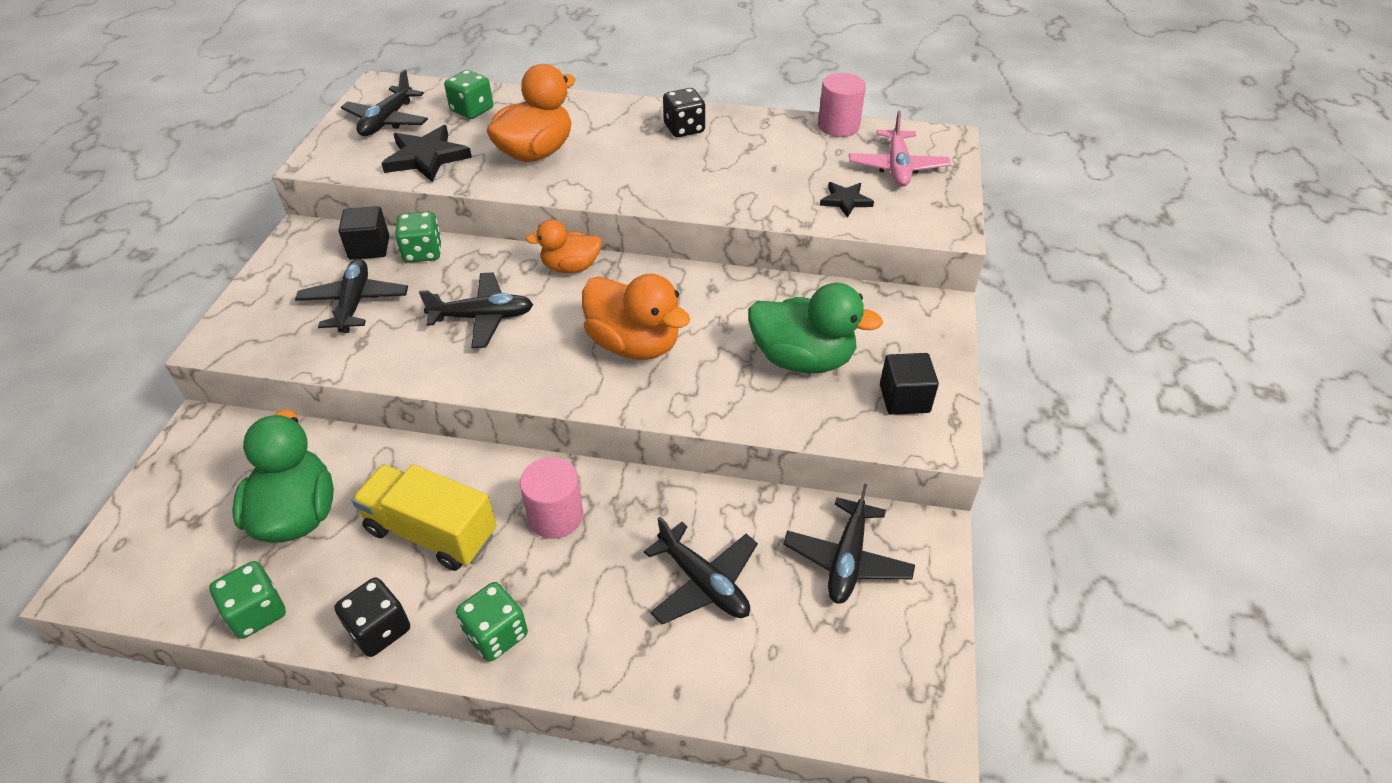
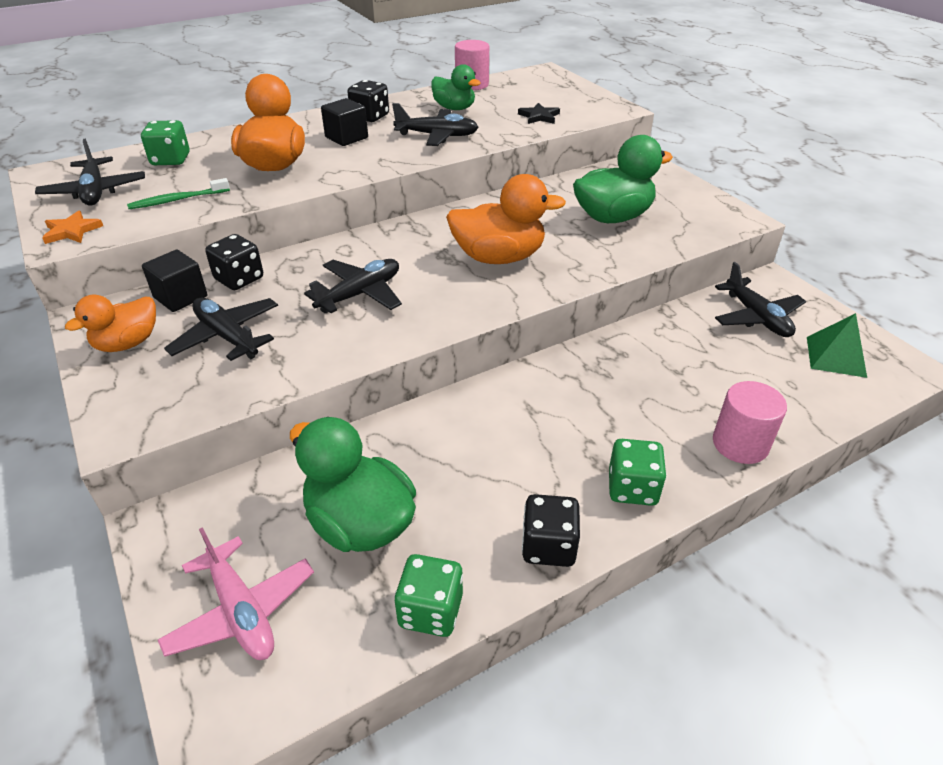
camera: 40 degrees left, 5 degrees down
(331, 155) = (72, 231): none -> orange star
(423, 252) = (239, 279): green dice -> black dice
(426, 157) = (178, 200): black star -> green toothbrush
(432, 532) = (491, 462): yellow truck -> none
(555, 516) = (564, 398): pink cylinder -> pink cylinder (740, 444)
(570, 267) = (381, 237): orange duck -> orange duck (128, 343)
(703, 583) = (705, 375): black plane -> black plane (437, 136)
(776, 152) = (454, 108): none -> green duck
(864, 658) = (836, 356): none -> green pyramid
(897, 167) = (540, 92): pink plane -> pink plane (241, 611)
(904, 398) = (695, 210): black cube -> black cube (346, 137)

